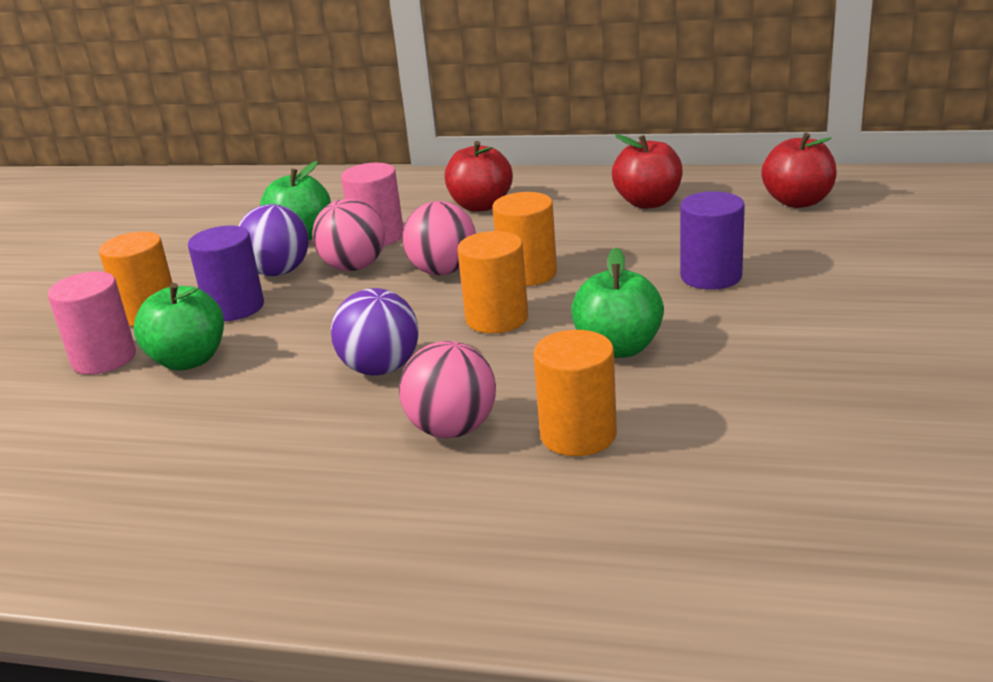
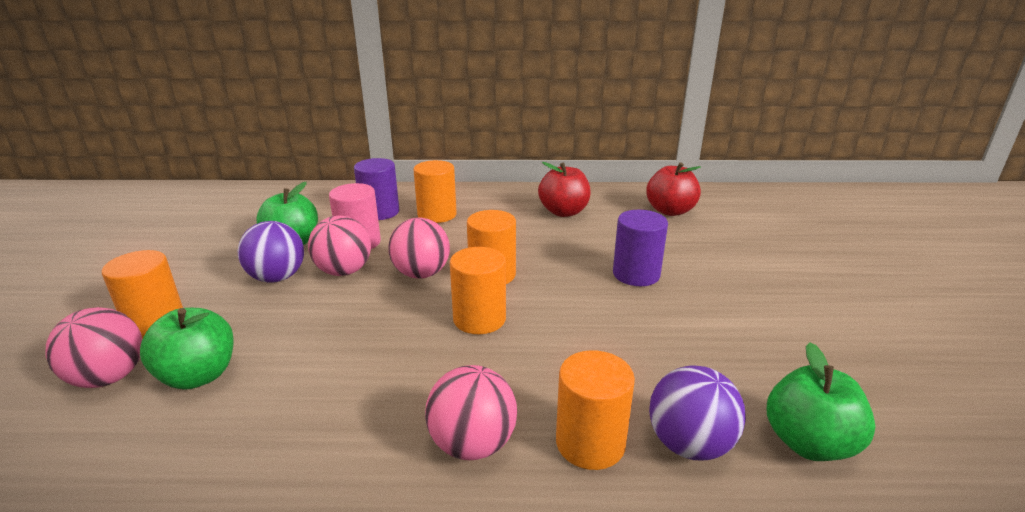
camera: 15 degrees left, 0 degrees up
(104, 358) = (109, 377): pink cylinder -> pink ball
(234, 308) = (240, 315): purple cylinder -> purple cylinder (380, 212)
(381, 369) = (388, 376): purple ball -> purple ball (689, 444)
(481, 206) = (437, 215): red apple -> orange cylinder
(618, 348) = (590, 345): green apple -> green apple (808, 443)

